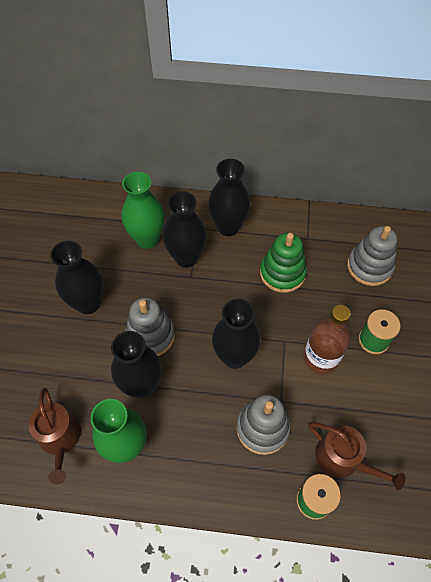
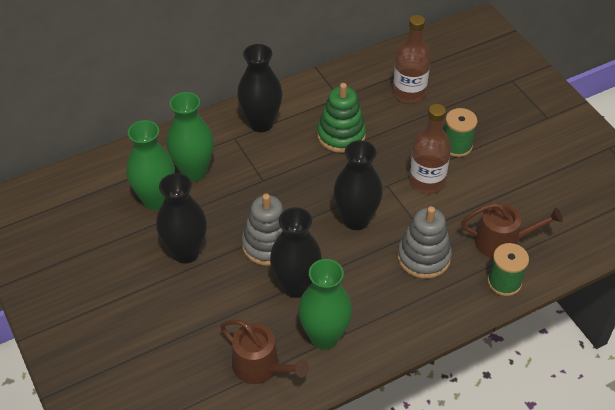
camera: 35 degrees left, 10 degrees down
(103, 247) = (156, 200): none -> green vase
(186, 257) = (245, 167): black vase -> none
(369, 266) = (409, 93): grey stacking toy -> brown bottle

